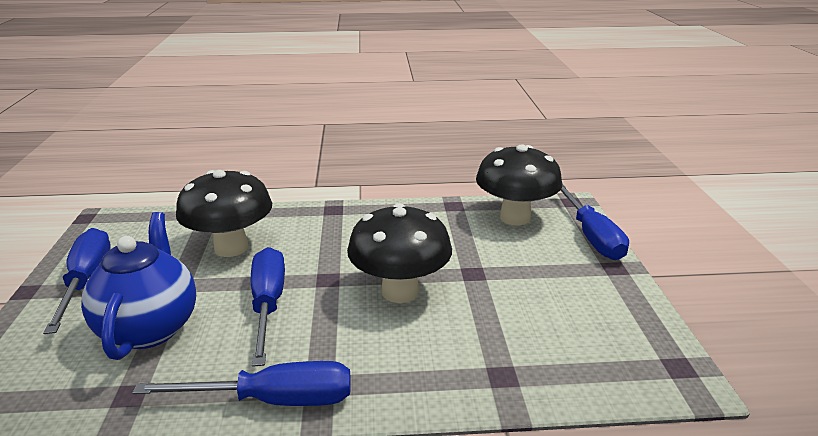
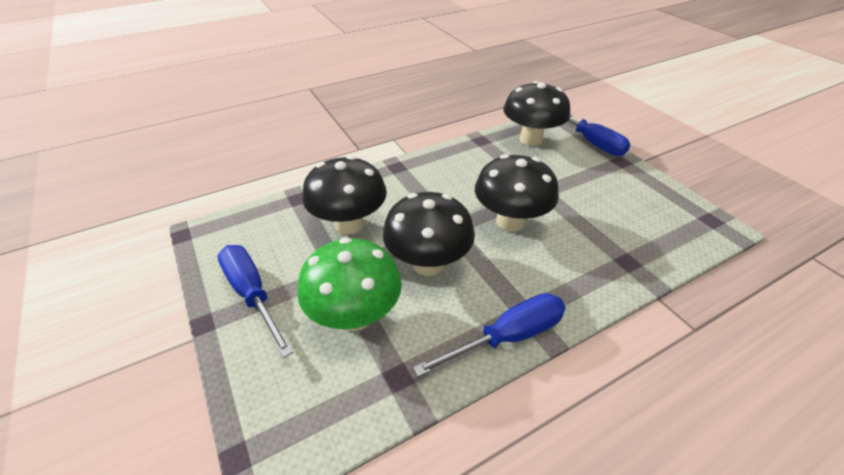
camera: 25 degrees left, 15 degrees up
(150, 328) = (355, 316): blue teapot -> green mushroom
(268, 304) = (428, 263): blue screwdriver -> black mushroom

